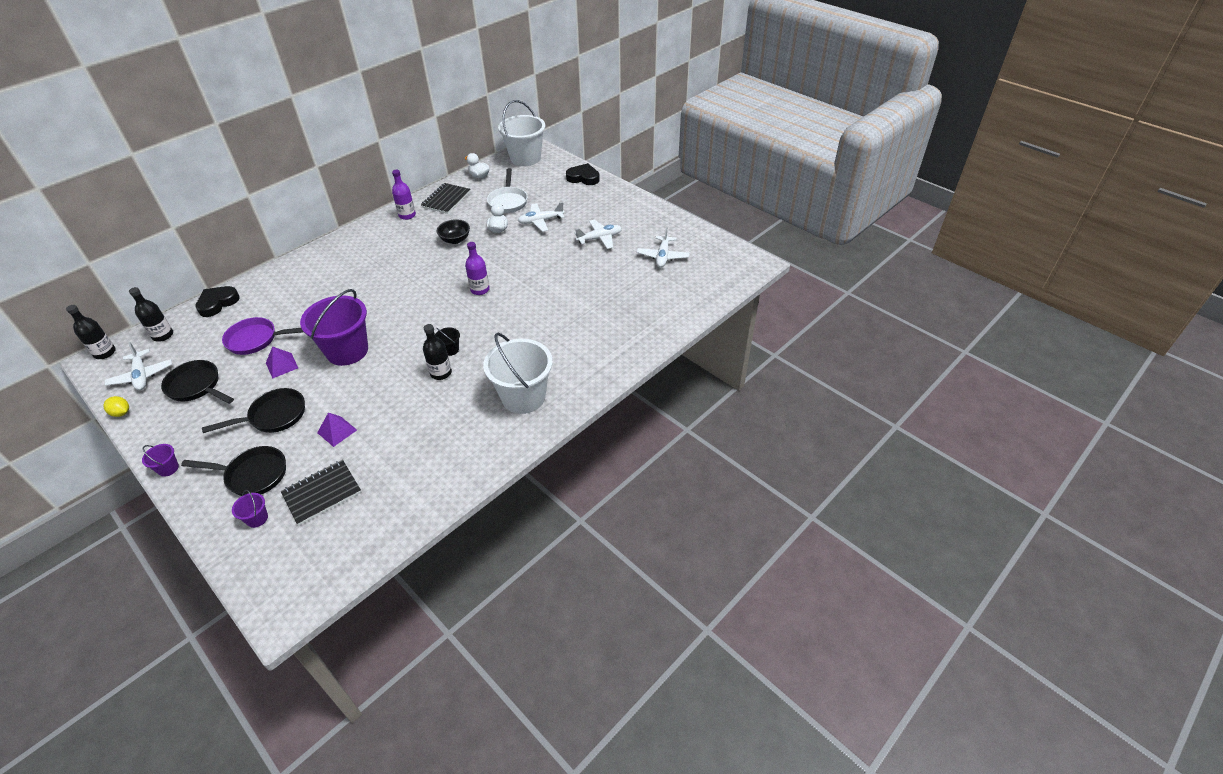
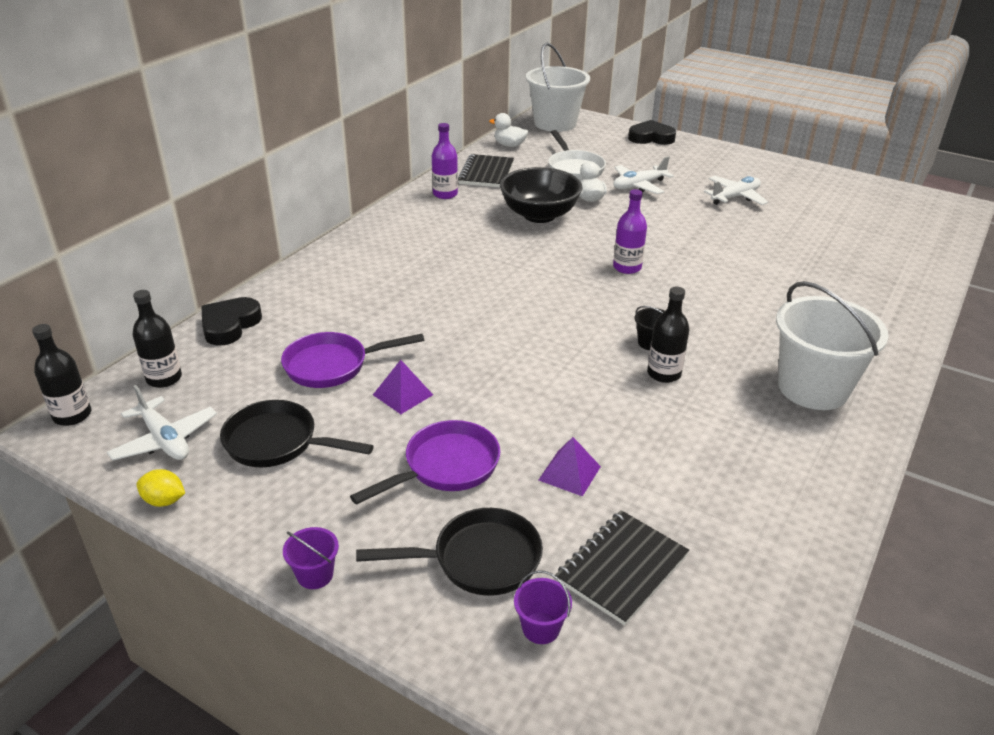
camera: 15 degrees left, 10 degrees down
(273, 416) = (445, 467): black pan -> purple pan
(347, 351) = (494, 363): purple bucket -> none
(455, 240) = (539, 215): black bowl -> black bowl, size x1.69
(662, 256) = (835, 209): white plane -> none

